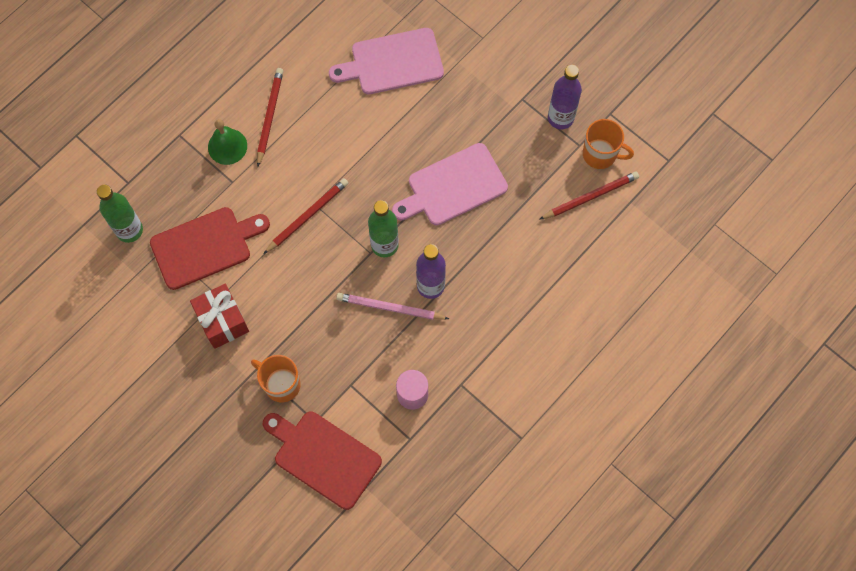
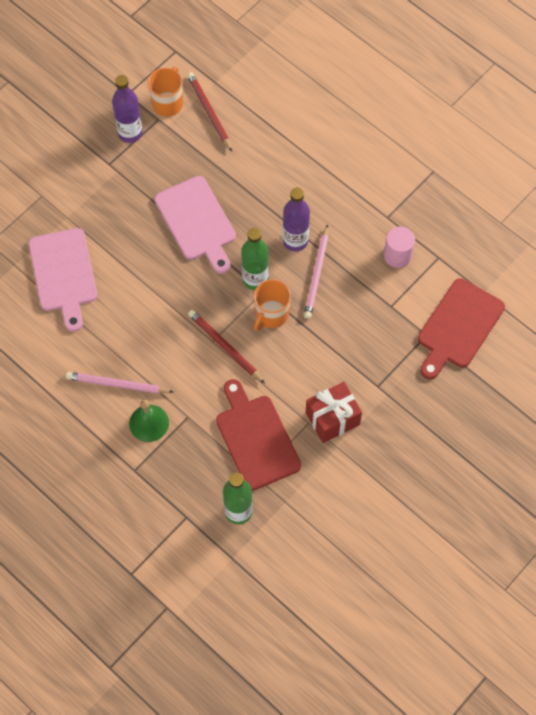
camera: 90 degrees left, 5 degrees down
(269, 116) = (117, 385): red pencil -> pink pencil
(281, 384) = (392, 364): orange mug -> orange mug (271, 315)

